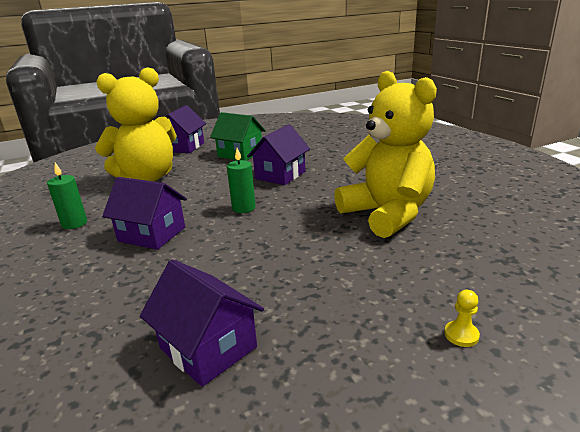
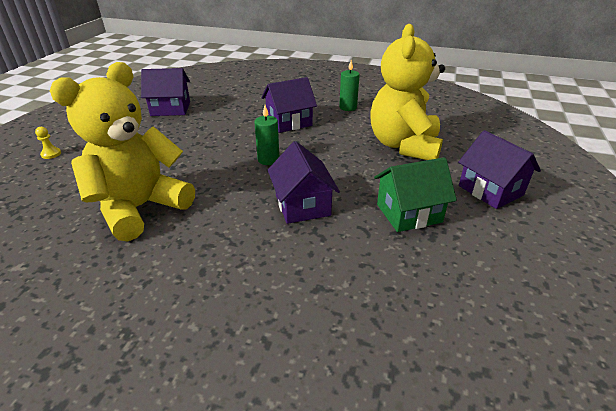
camera: 130 degrees right, 10 degrees up
(387, 214) = (140, 208): yellow teddy bear -> yellow teddy bear turned 120 degrees clockwise

